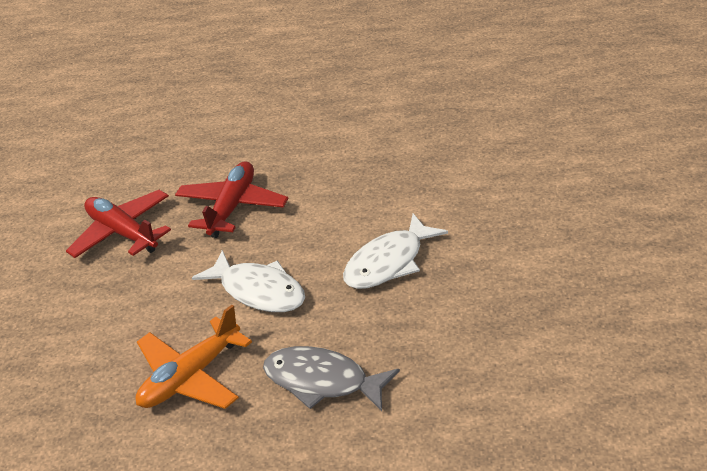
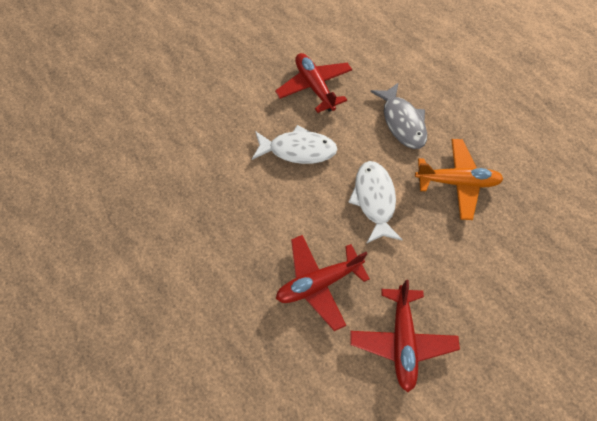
camera: 135 degrees left, 25 degrees up
(469, 325) = (314, 87): none -> red plane

